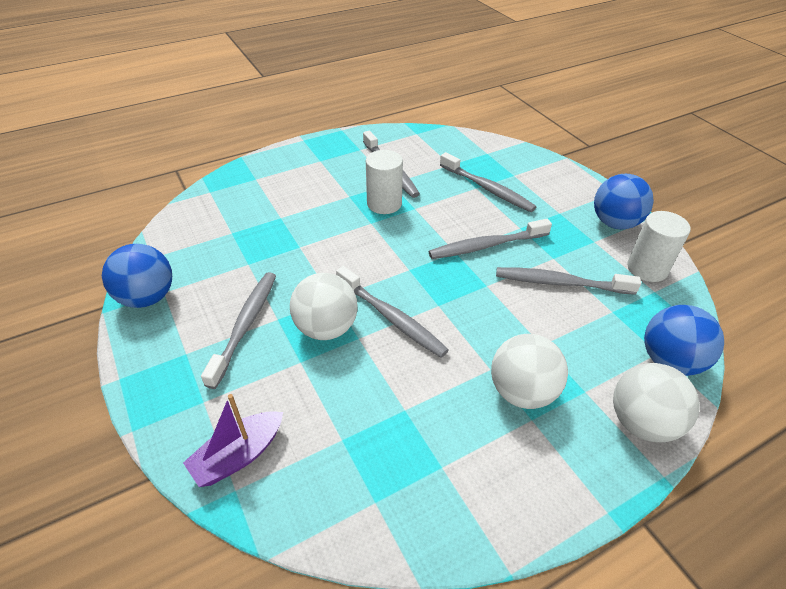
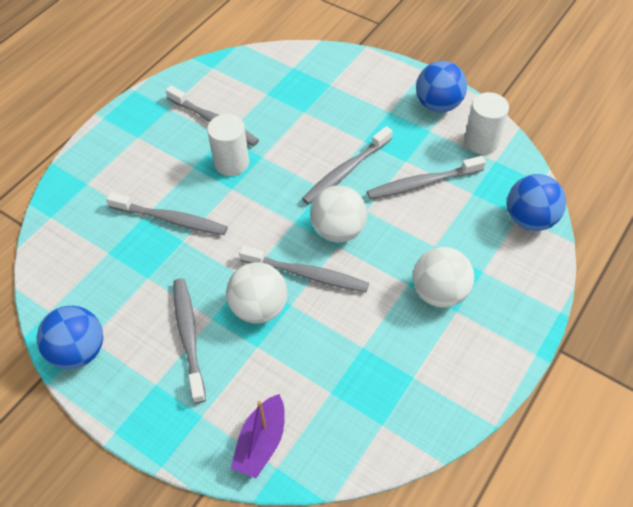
camera: 25 degrees left, 10 degrees up
(487, 189) = (315, 109): grey toothbrush -> grey toothbrush (171, 219)
(642, 422) = (530, 278): white ball -> white ball (338, 230)

